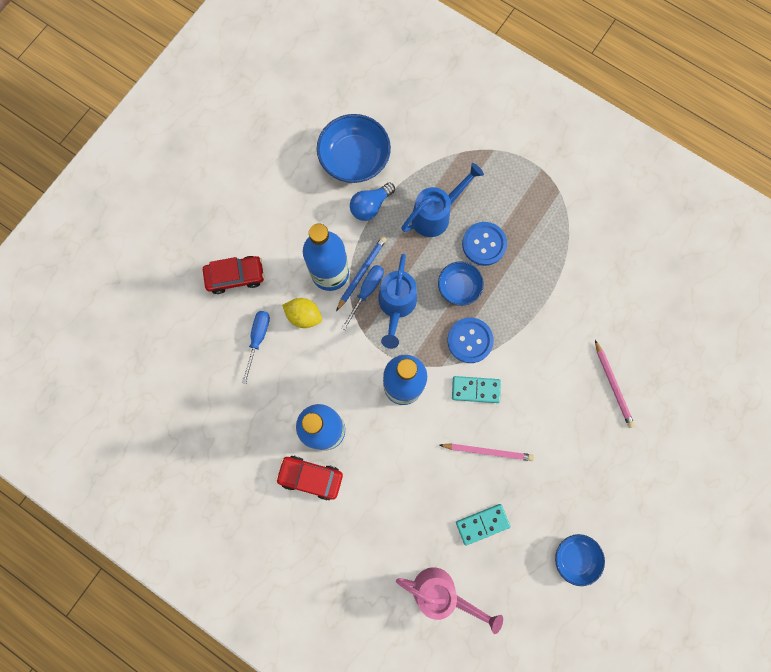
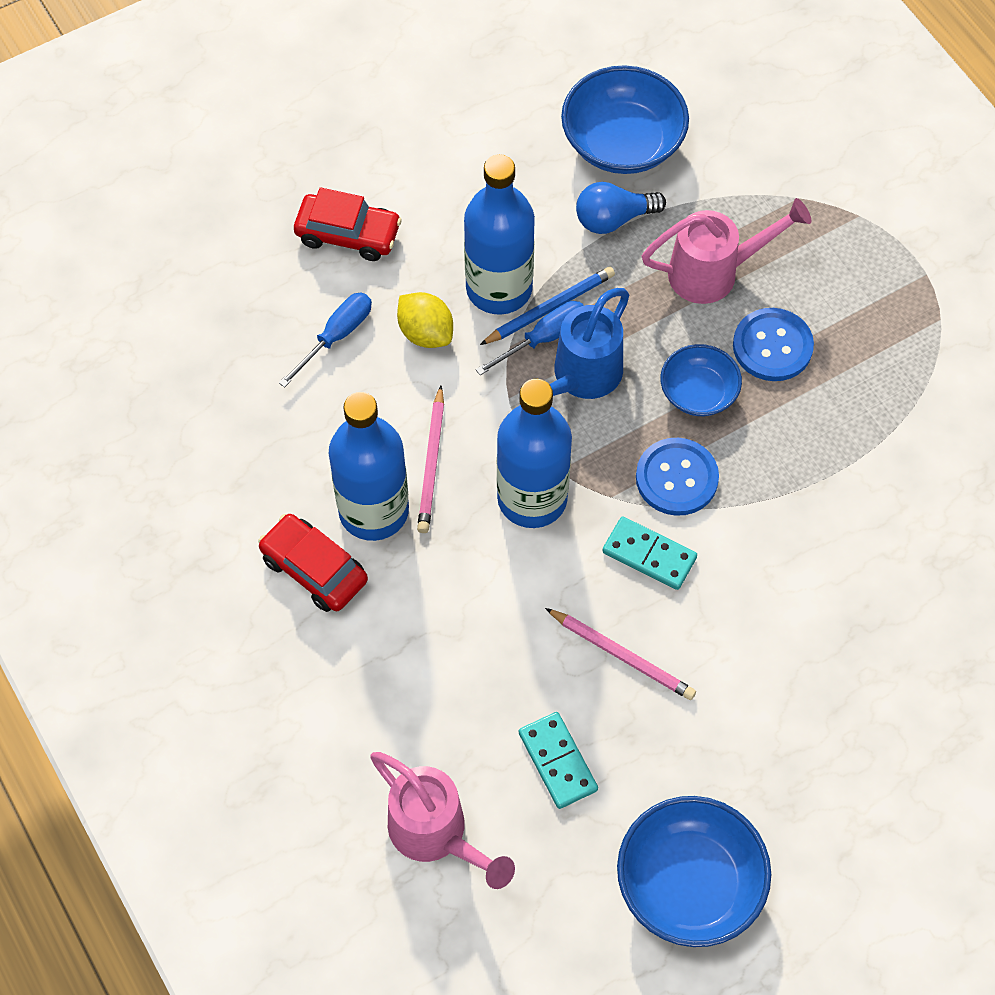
camera: 25 degrees right, 15 degrees down
(436, 214) = (715, 272): blue watering can -> pink watering can
(482, 524) = (557, 761): turquoise domino -> turquoise domino turned 60 degrees clockwise
(575, 557) = (689, 883): blue bowl -> blue bowl, size x1.66
(613, 385) = (887, 646): pink pencil -> pink pencil (431, 463)

